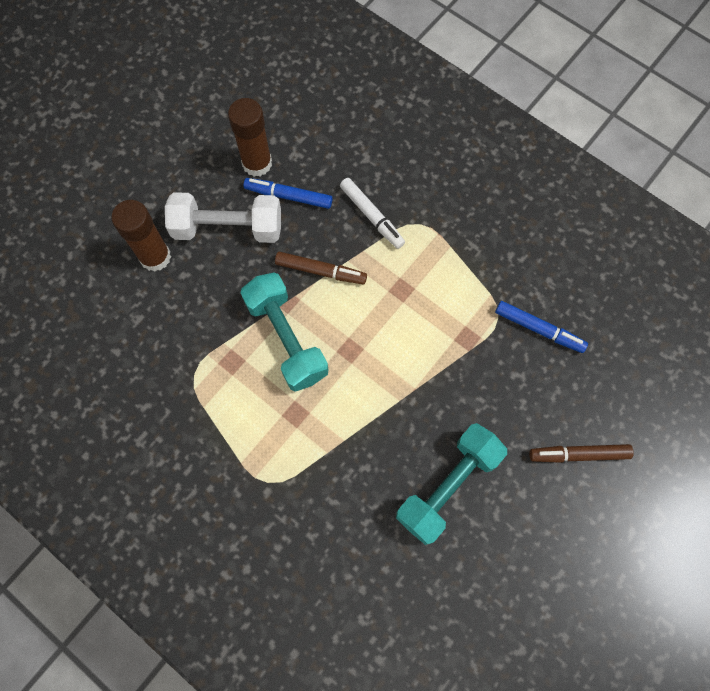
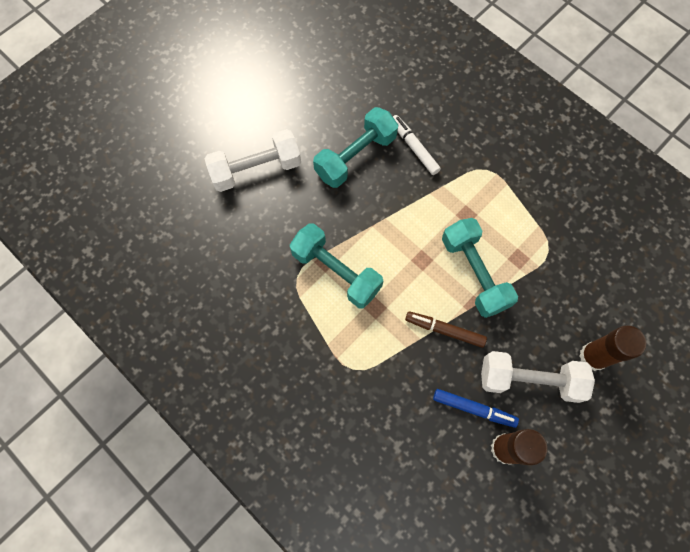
camera: 175 degrees left, 0 degrees up
(371, 216) = (396, 380): white marker -> white marker (414, 147)
(452, 327) = (336, 272): none -> turquoise dumbbell
(539, 329) = (265, 264): blue marker -> none
(578, 454) = (256, 169): brown marker -> white dumbbell

